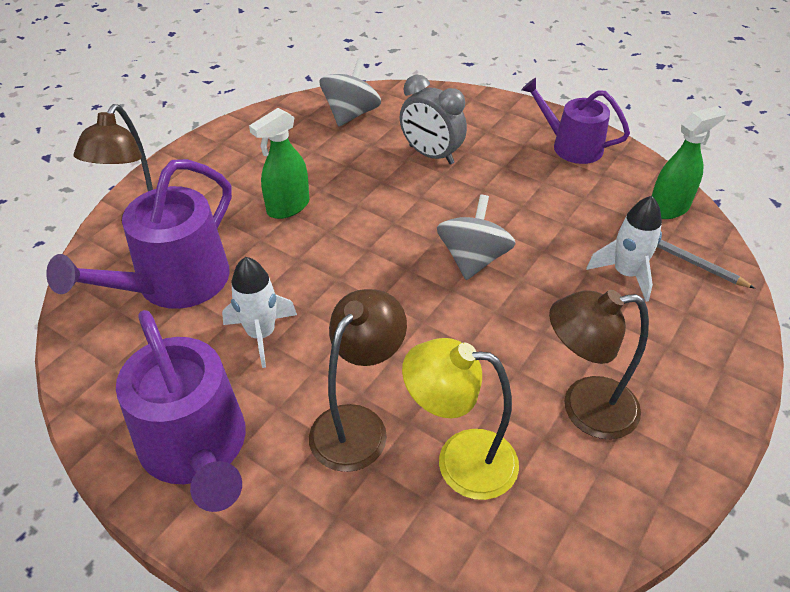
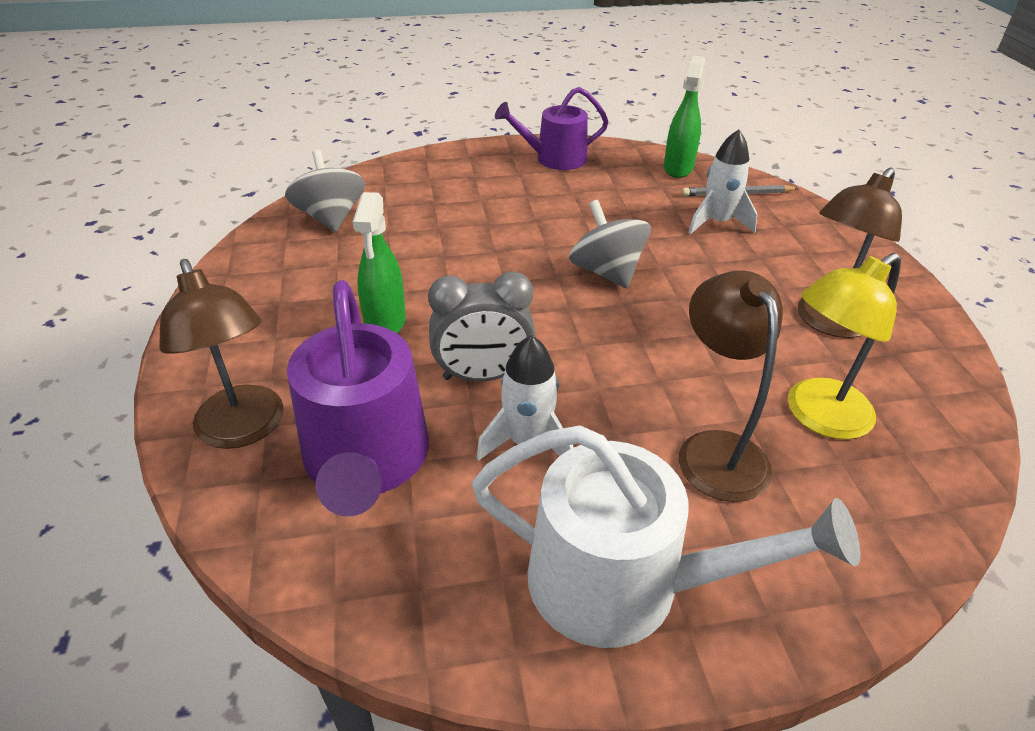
camera: 45 degrees left, 5 degrees down
(196, 448) = (622, 583): purple watering can -> white watering can
(431, 155) = (455, 215): grey clock -> grey clock (483, 376)

